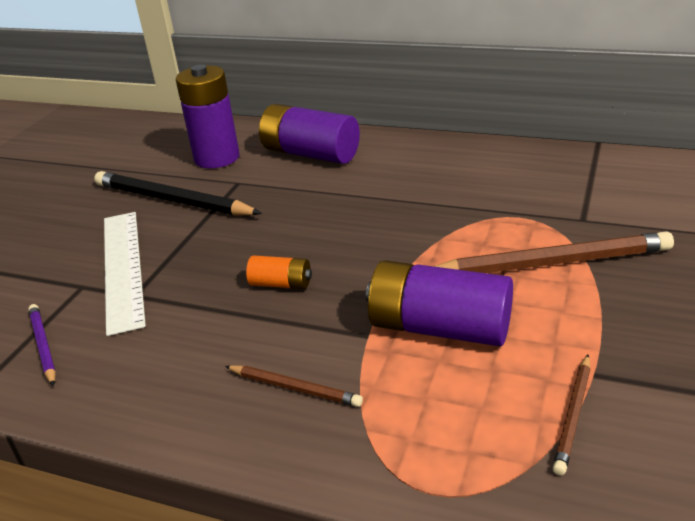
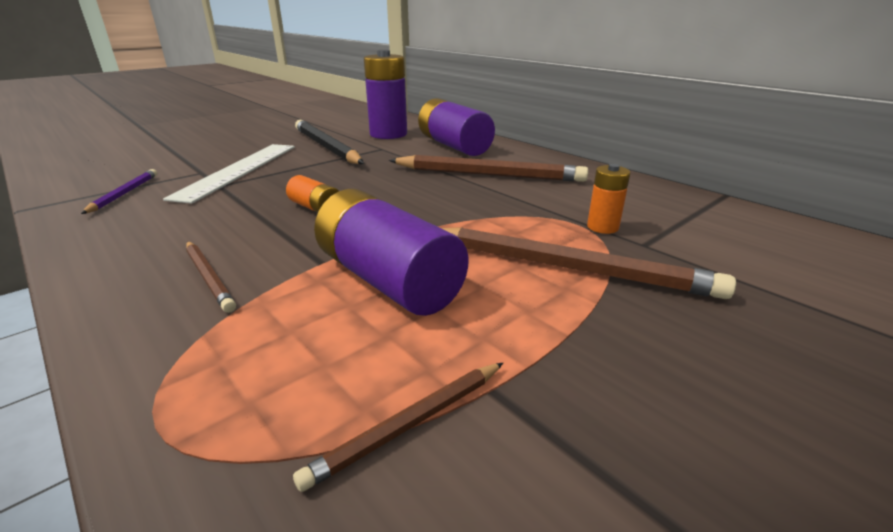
camera: 25 degrees right, 5 degrees down
(389, 184) = (489, 174): none -> brown pencil
(540, 213) = (602, 227): none -> orange battery

